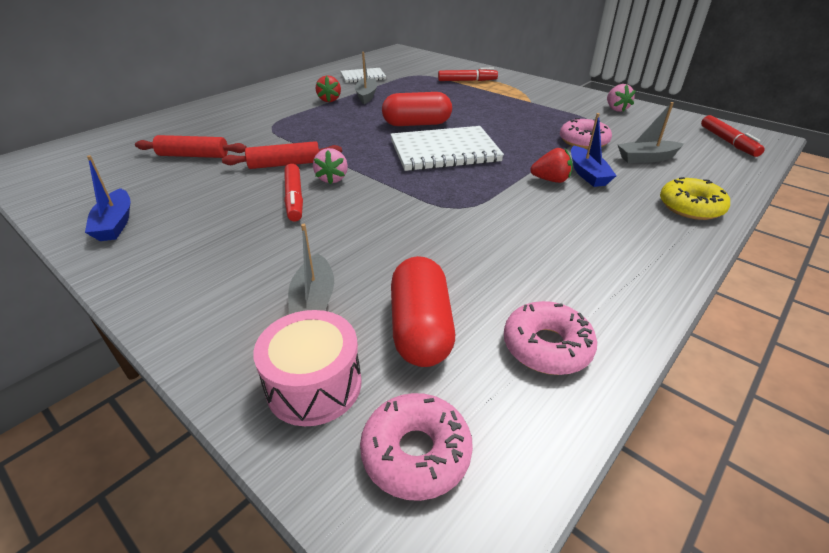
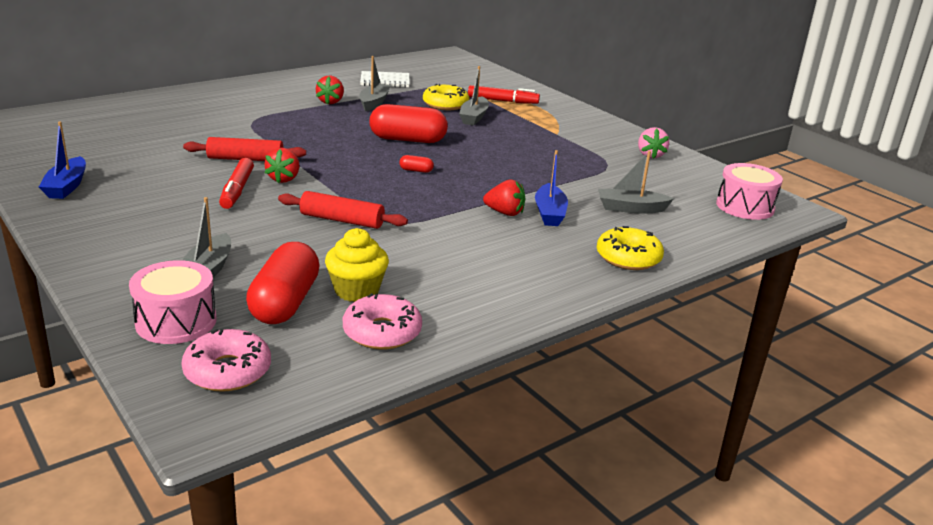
camera: 10 degrees right, 10 degrees down
(193, 155) = (161, 138): red rolling pin -> red rolling pin (342, 220)
(332, 179) = (284, 179): pink strawberry -> red strawberry
(425, 89) = (445, 104): none -> yellow donut
(444, 151) = (416, 170): white notebook -> red capsule
(455, 97) = (474, 117): none -> grey boat
(483, 295) = (356, 290): none -> yellow cupcake
(583, 141) = (577, 182): pink donut -> none
(728, 142) = (745, 206): red marker -> pink drum

